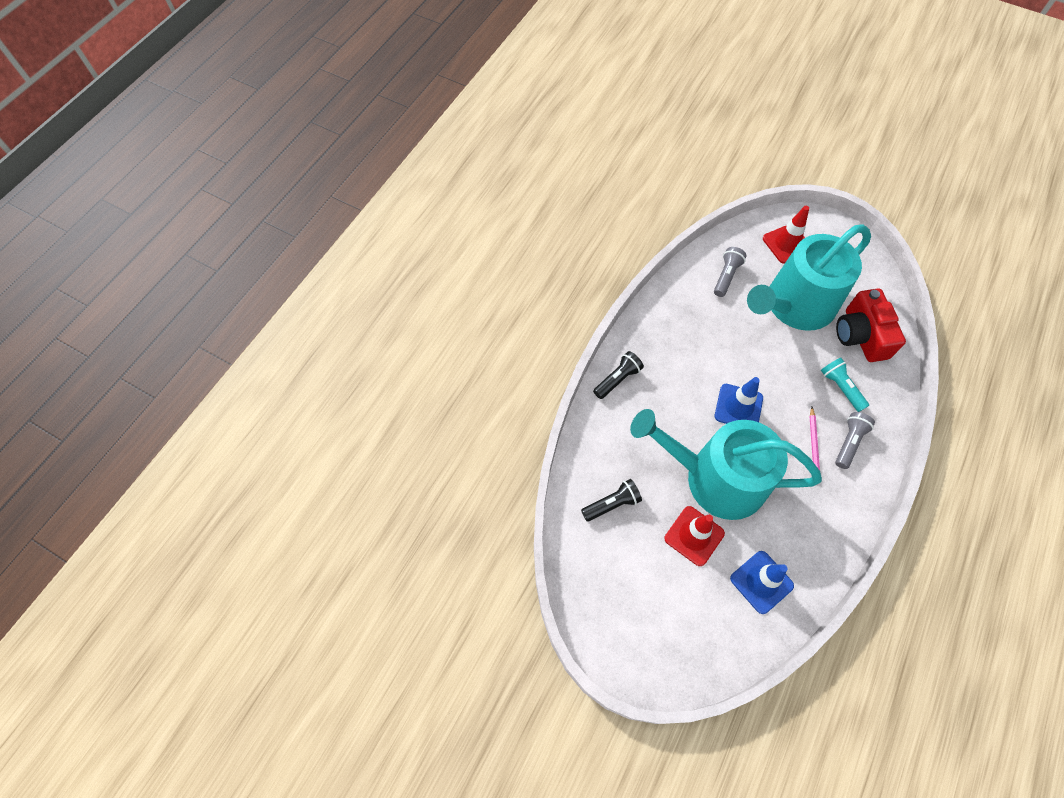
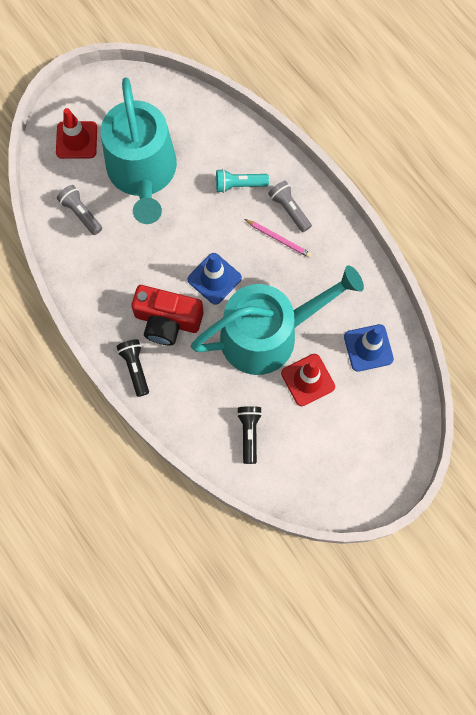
camera: 65 degrees left, 10 degrees up
(715, 478) = (268, 334): turquoise watering can -> turquoise watering can turned 150 degrees counterclockwise
(860, 335) = (200, 137): red camera -> red camera (167, 320)

